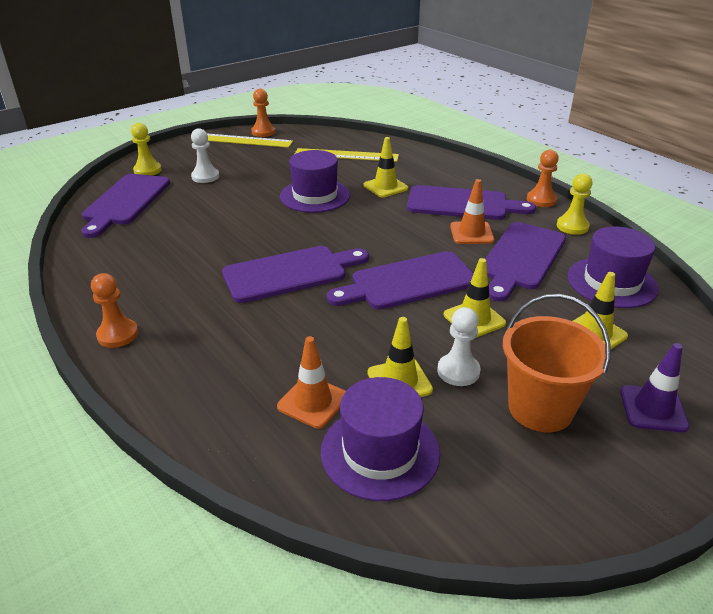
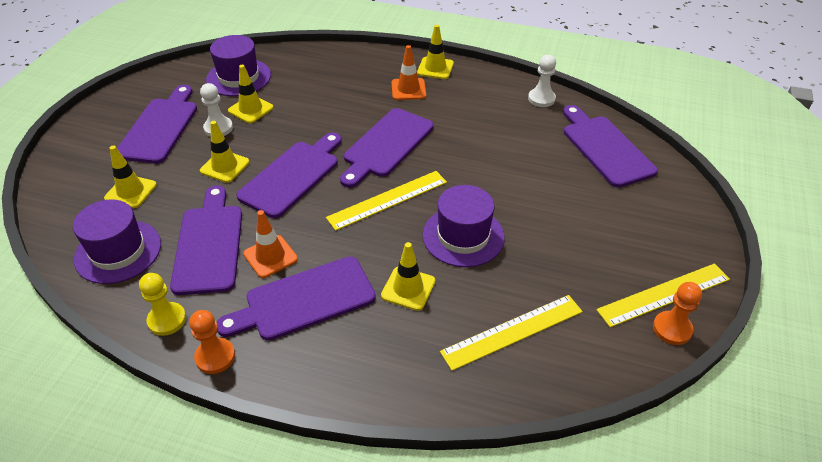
camera: 145 degrees right, 10 degrees up
(118, 335) = (435, 68): orange pawn -> yellow traffic cone
(147, 170) = (660, 191): yellow pawn -> none
(205, 177) = (598, 210): white pawn -> white pawn (541, 99)
(313, 402) = (290, 82): orange traffic cone -> orange traffic cone (408, 89)
(341, 233) = (387, 200): none -> yellow ruler
(540, 408) = (160, 127): orange bucket -> purple cutting board
(653, 409) = (89, 153): purple traffic cone -> none

